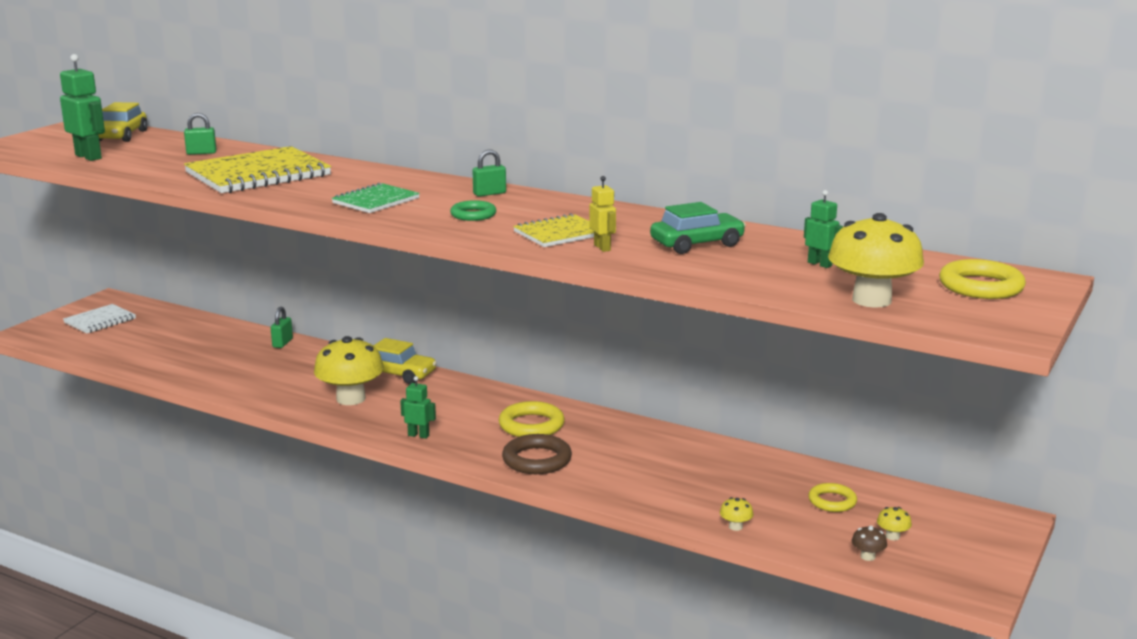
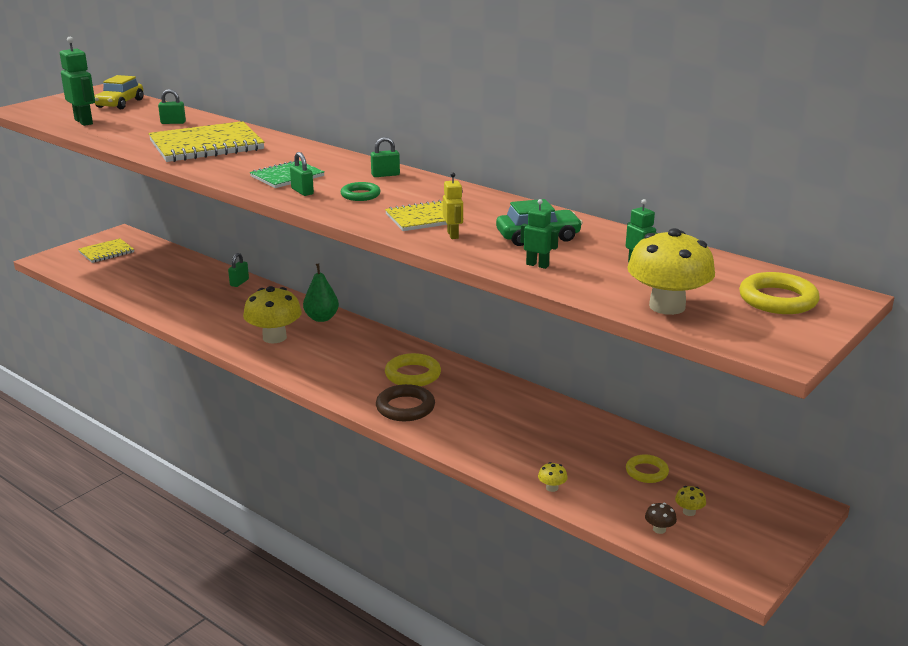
camera: 10 degrees right, 5 degrees up
(100, 321) = (106, 252): white notebook -> yellow notebook
(399, 374) = (321, 318): yellow car -> green pear
(403, 215) = (302, 191): none -> green padlock
(418, 435) = (316, 376): green robot -> green robot (537, 265)

